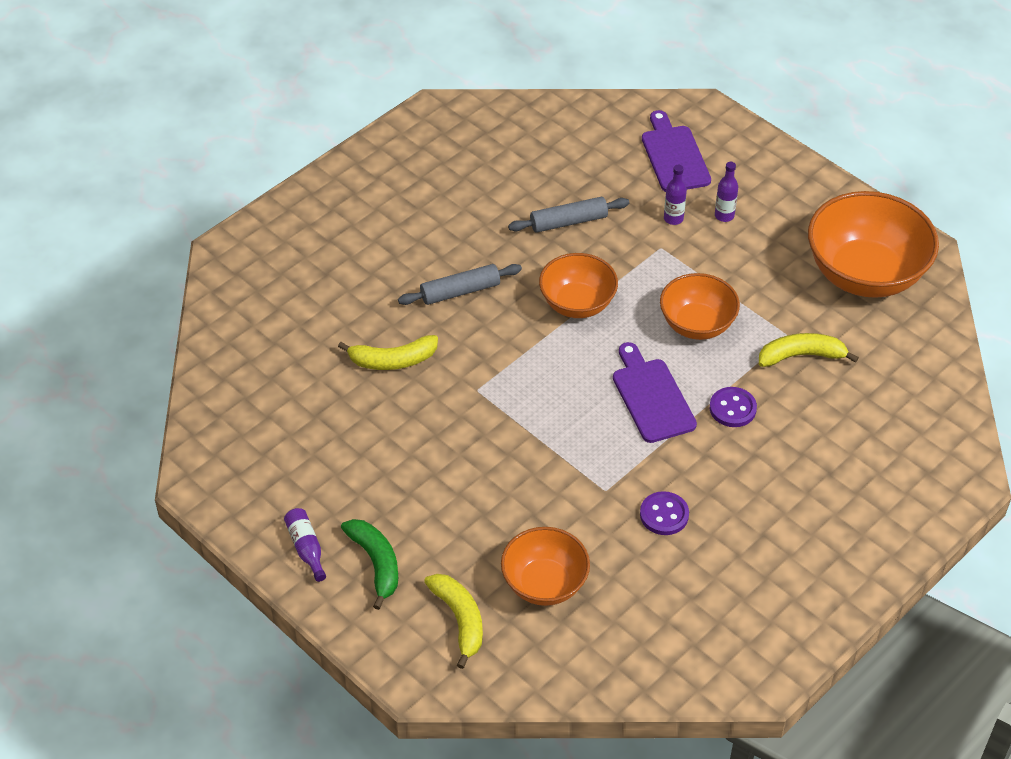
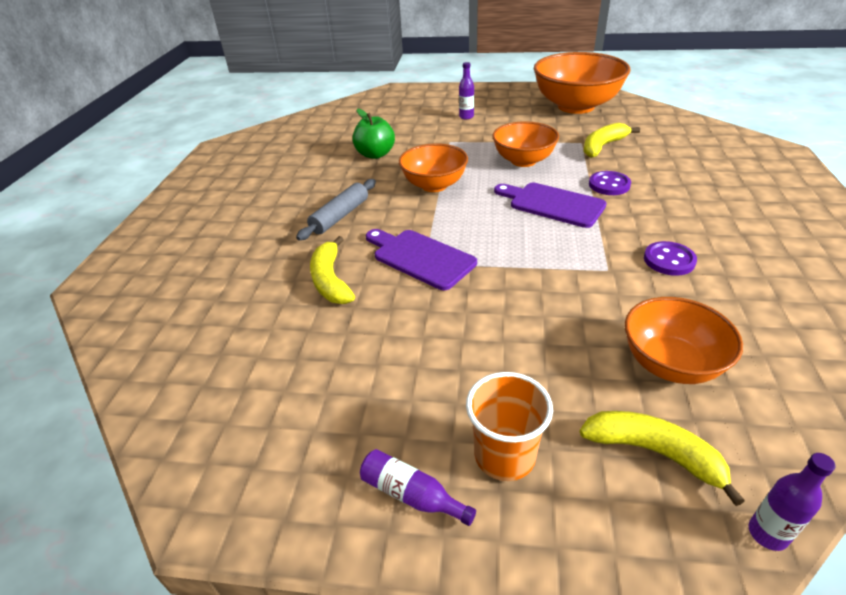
camera: 35 degrees left, 10 degrees down
(376, 563) = (504, 456): green banana -> orange cup
(392, 360) = (330, 280): yellow banana -> yellow banana turned 120 degrees clockwise
(568, 221) = (375, 154): grey rolling pin -> green apple
(673, 218) = (439, 128): purple bottle -> purple bottle (767, 534)
(674, 156) = (403, 108): purple cutting board -> purple cutting board (420, 257)

